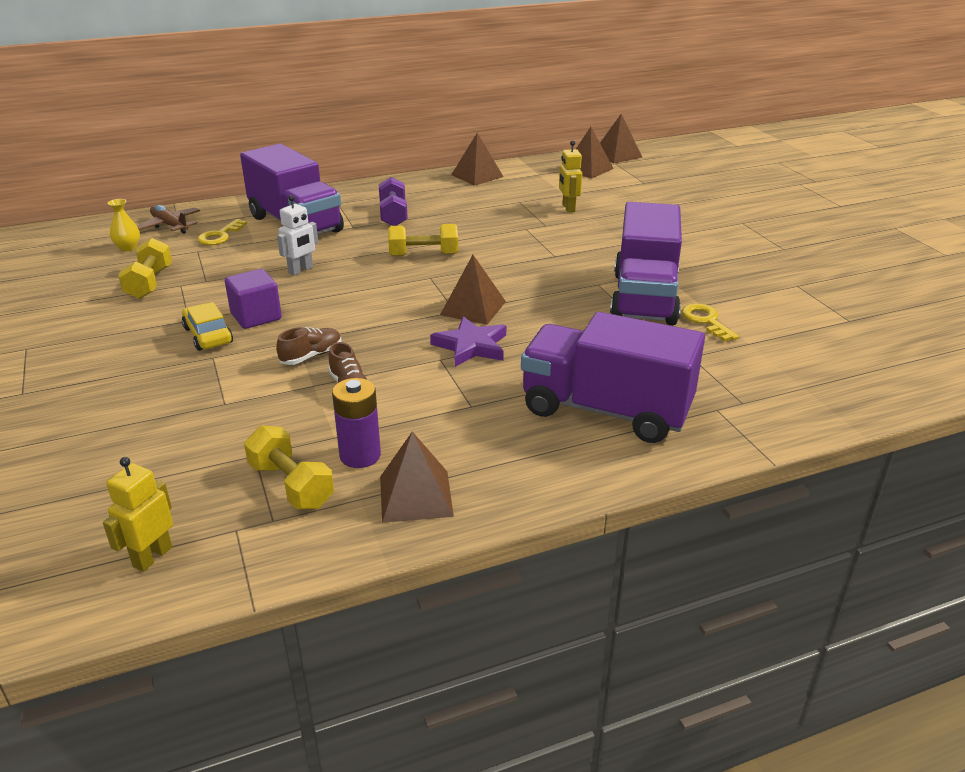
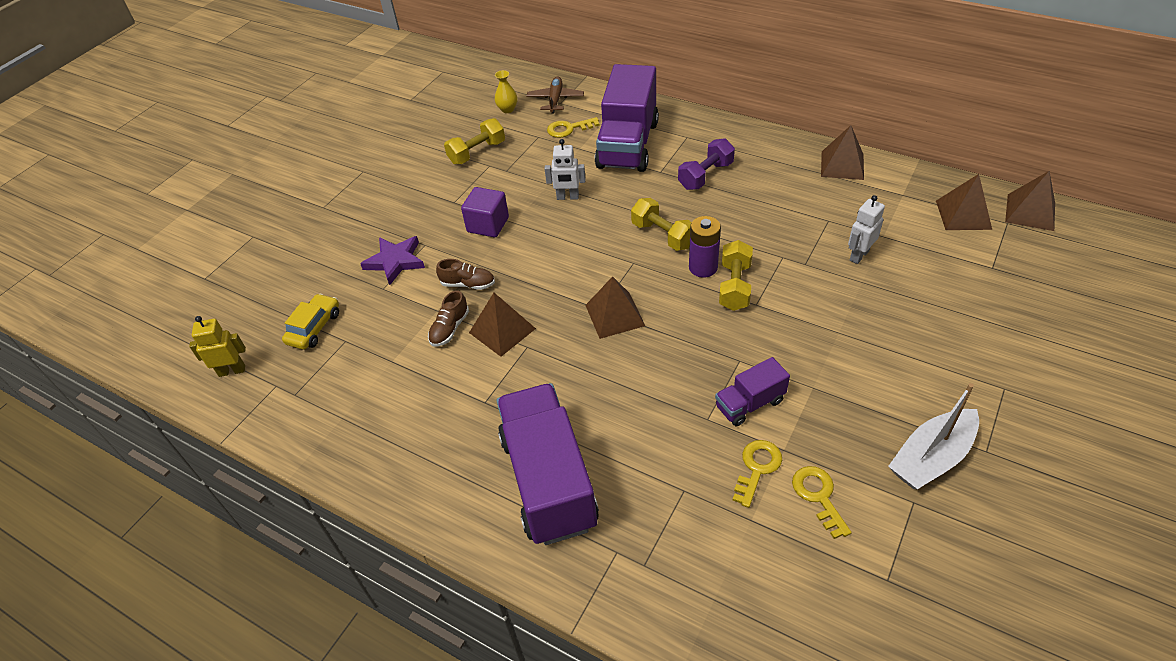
camera: 55 degrees right, 15 degrees up
(208, 335) = (445, 223): yellow car -> yellow car (314, 328)
(291, 485) = (330, 378): yellow dumbbell -> yellow dumbbell (734, 286)
(360, 455) = (382, 387): purple battery -> purple battery (703, 267)
(415, 496) = (364, 442): brown pyramid -> brown pyramid (502, 330)
(471, 346) = (560, 350): purple star -> purple star (395, 261)
(568, 208) = (859, 255): yellow robot -> white robot
(644, 298) = (749, 403): purple truck -> purple truck, size x0.49
(757, 311) = (818, 496): none -> yellow key
(769, 265) = (931, 457): none -> white boat

